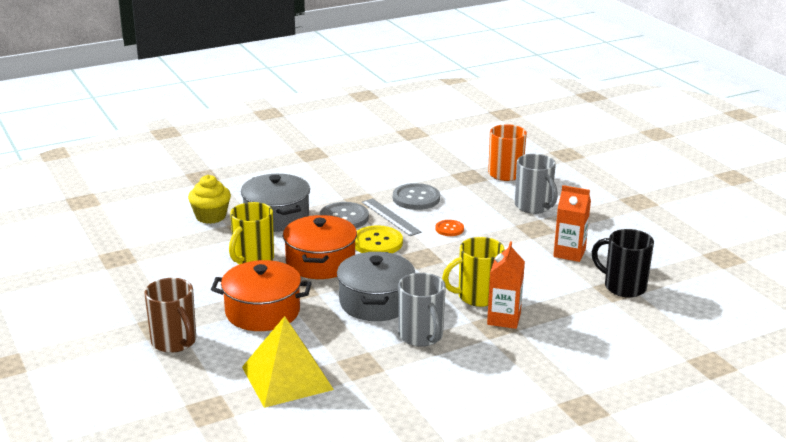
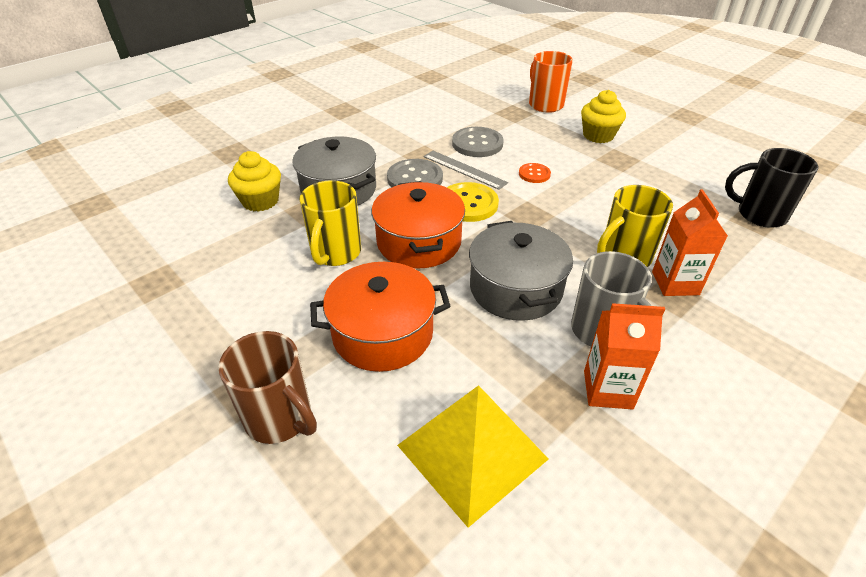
camera: 15 degrees left, 15 degrees up
(534, 206) = (598, 135): grey mug -> yellow cupcake
(569, 253) = (673, 183): orange carton -> orange carton (608, 389)

